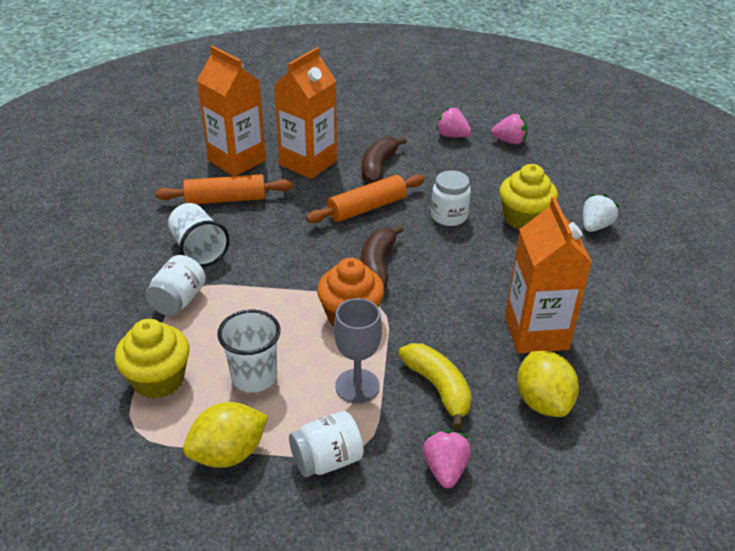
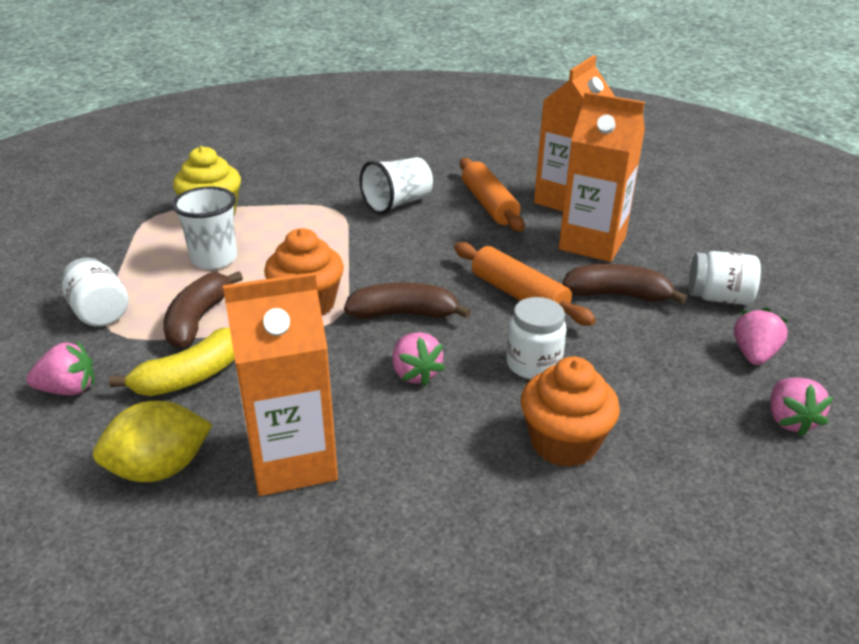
camera: 80 degrees right, 5 degrees down
(178, 300) = (318, 206): white jar -> white jar (718, 298)
(228, 453) = (119, 260): yellow lemon -> none
(357, 386) = (198, 320): grey goblet -> brown banana
(451, 268) = (415, 374): none -> pink strawberry
(524, 219) = (564, 443): yellow cupcake -> orange cupcake
(595, 226) = (584, 537): white strawberry -> none

